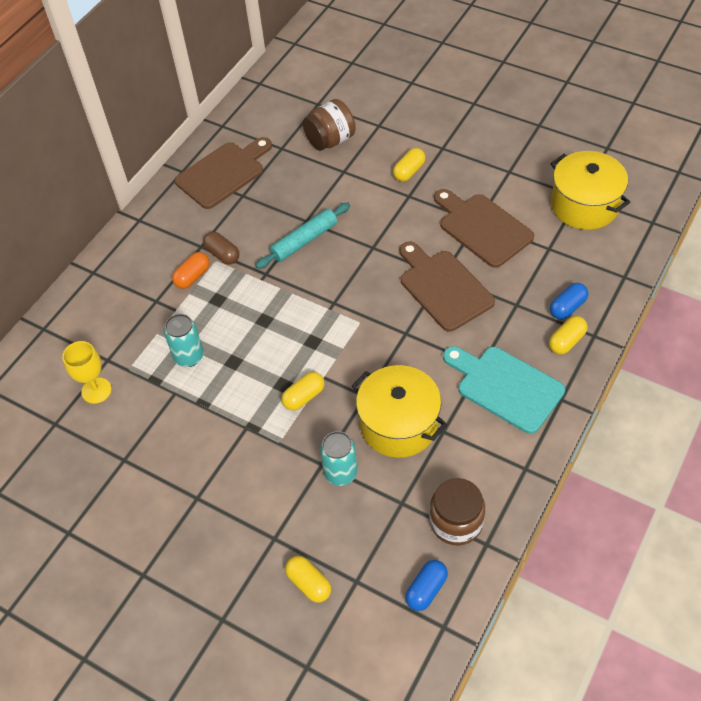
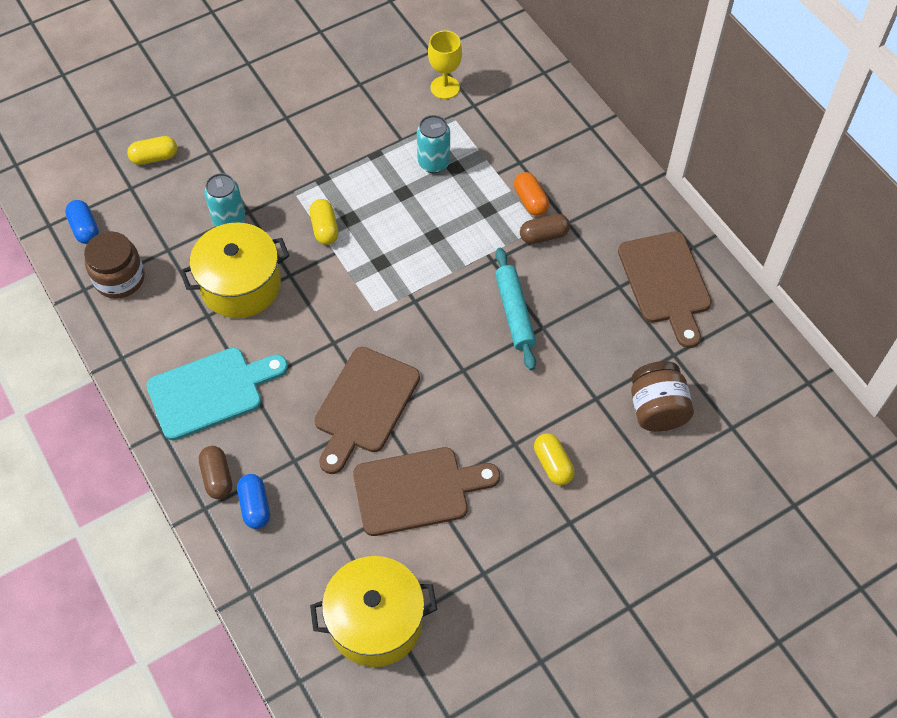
camera: 115 degrees right, 5 degrees up
(443, 287) = (364, 405): brown cutting board -> brown cutting board turned 120 degrees clockwise
(566, 341) = (217, 477): yellow capsule -> brown capsule

